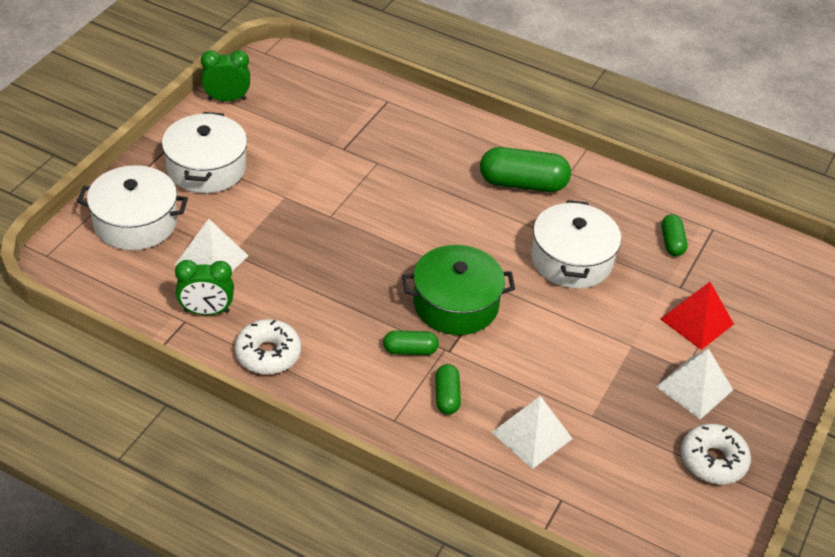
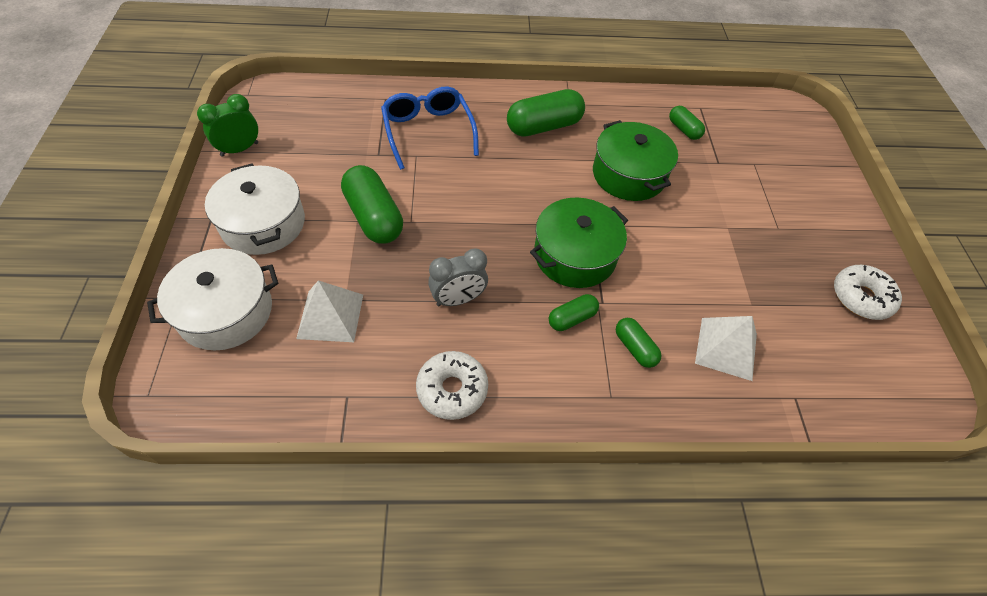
camera: 30 degrees left, 10 degrees up
(206, 311) = (361, 374): green clock -> none
(300, 199) = (373, 217): none -> green capsule
(323, 293) = (458, 299): none -> grey clock
(404, 146) = (428, 132): none -> blue glasses
(571, 260) = (629, 175): white pot -> green pot
(694, 388) = (797, 241): white pyramid -> none
(697, 321) = (752, 185): red pyramid -> none

